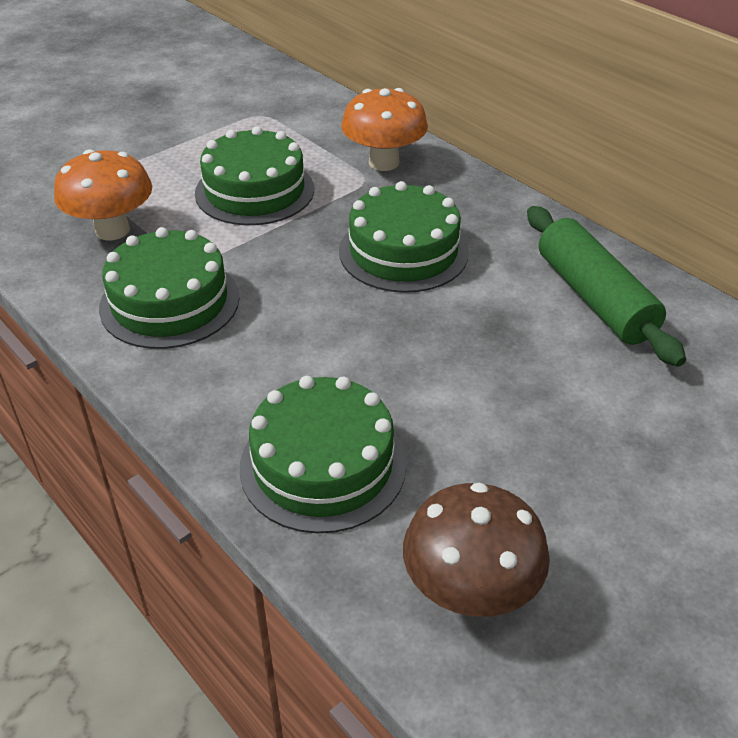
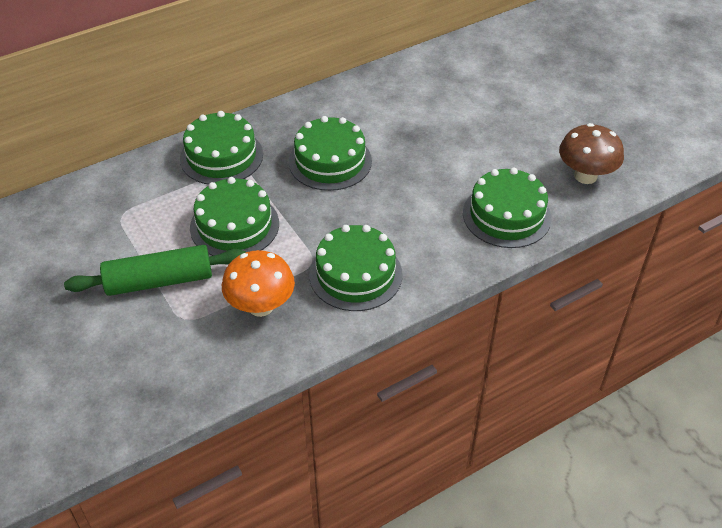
camera: 80 degrees left, 5 degrees up
(383, 162) = (221, 156): orange mushroom -> green cake
(594, 298) = (393, 95): green rolling pin -> green rolling pin (159, 281)

